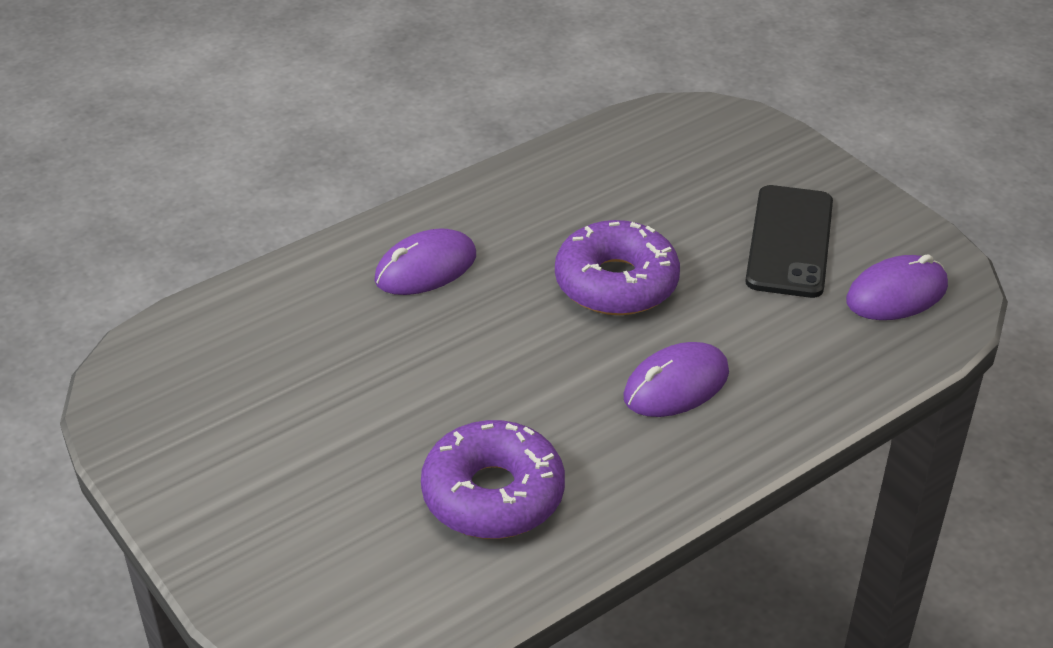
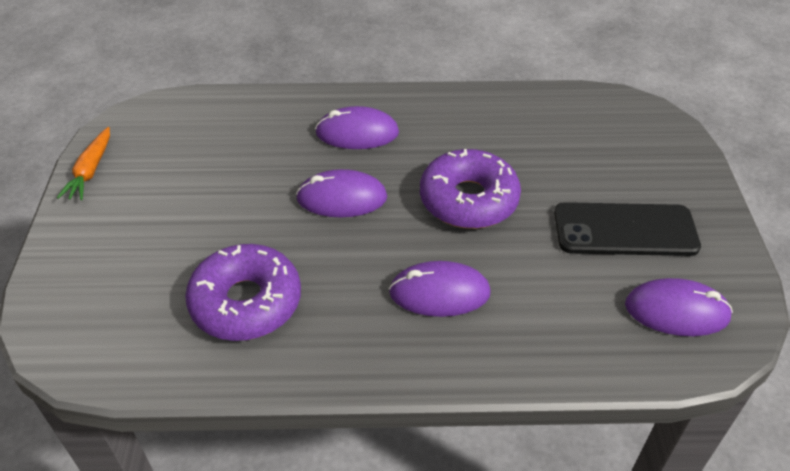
camera: 35 degrees right, 5 degrees up
(144, 457) = (90, 170): none -> orange carrot
(482, 343) = (342, 198): none -> purple mouse
(789, 242) = (625, 230): black phone -> black phone turned 45 degrees clockwise

